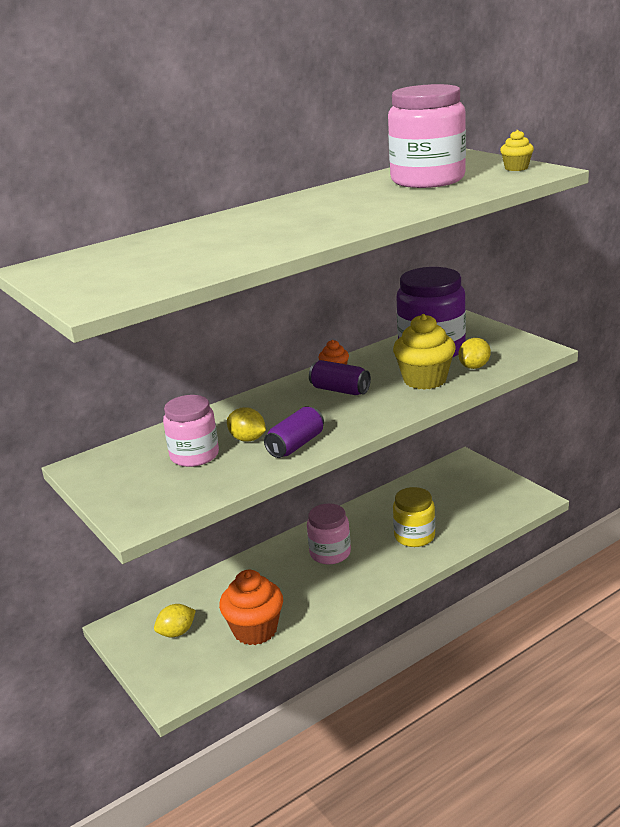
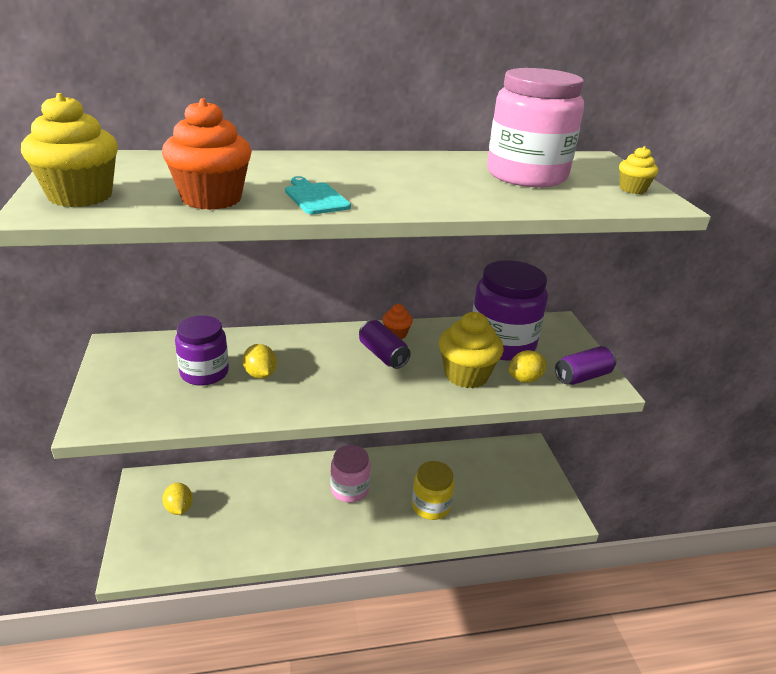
camera: 20 degrees right, 5 degrees up
(101, 287) = (80, 196): none -> yellow cupcake
(177, 632) = (179, 508): yellow lemon -> yellow lemon turned 75 degrees clockwise
(194, 455) = (204, 373): pink jar -> purple jar
(255, 630) = (235, 537): orange cupcake -> orange cupcake (211, 199)
(294, 236) = (315, 197): none -> turquoise cutting board
(296, 445) = (291, 398): purple can -> purple can (582, 376)

